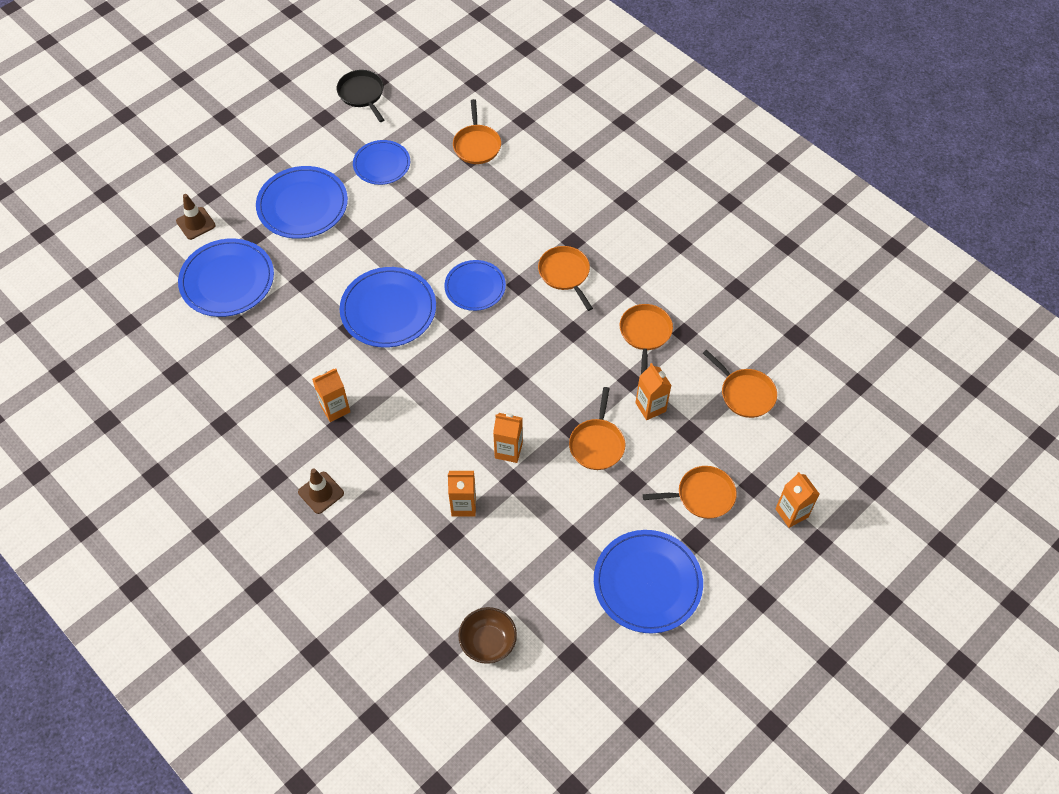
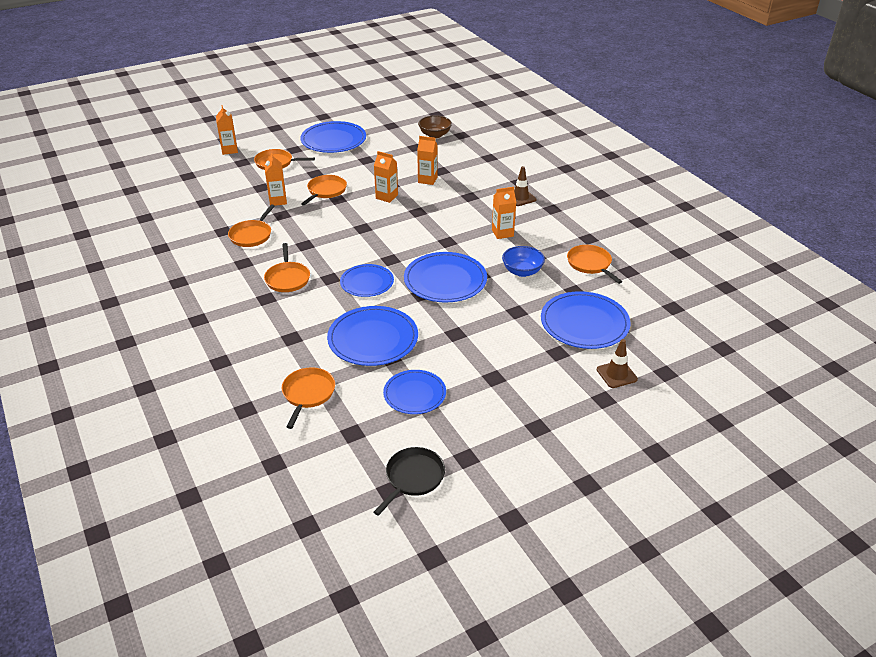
camera: 165 degrees left, 20 degrees down
(302, 205) = (506, 371): blue plate -> blue plate (373, 339)
(302, 343) = (522, 271): none -> blue bowl
(362, 94) = (413, 478): black pan -> black pan turned 135 degrees counterclockwise
(745, 394) = (209, 197): orange pan -> orange pan (590, 264)

